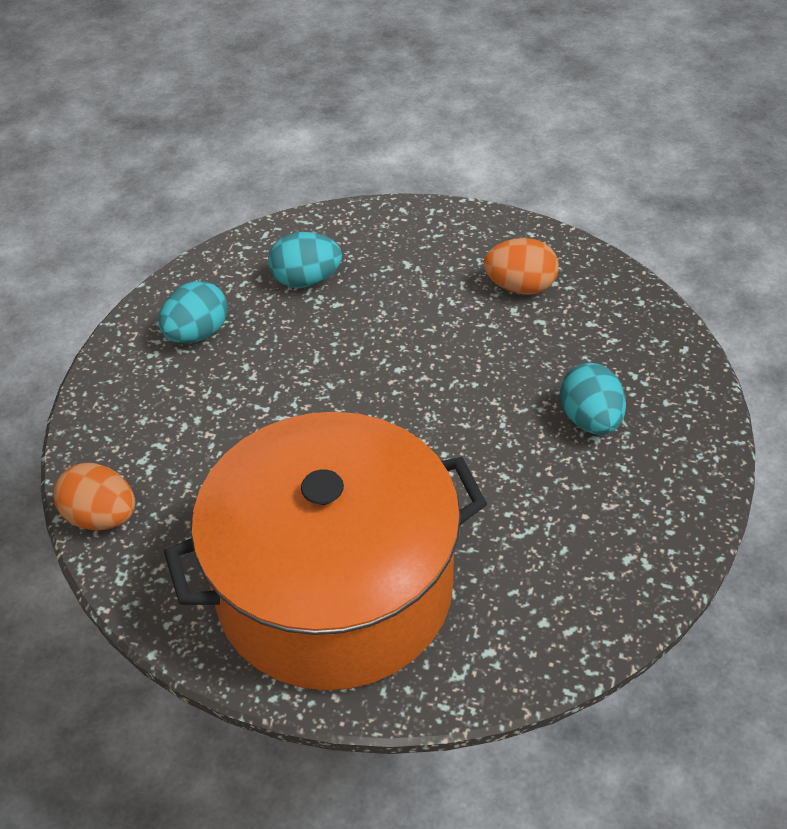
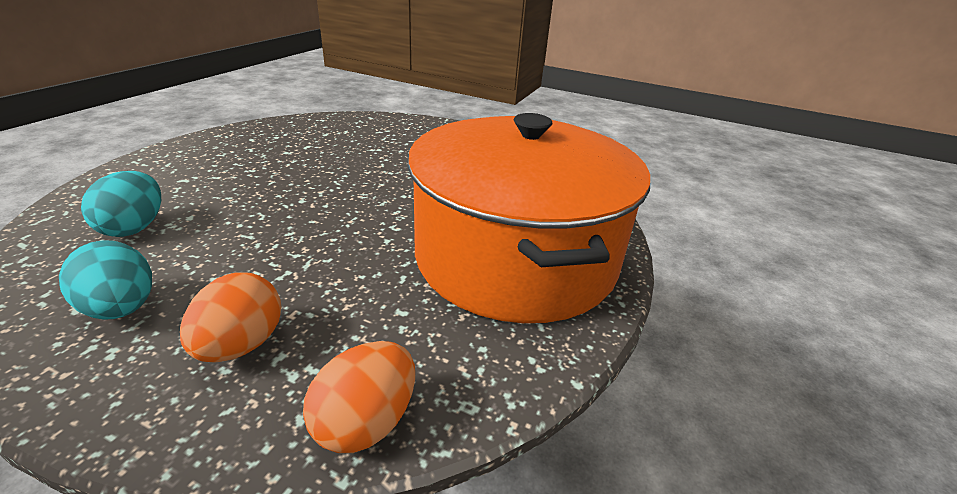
camera: 85 degrees left, 15 degrees down
(520, 287) = (266, 146): orange egg -> orange egg (241, 345)
(590, 419) = (406, 147): turquoise egg -> none

